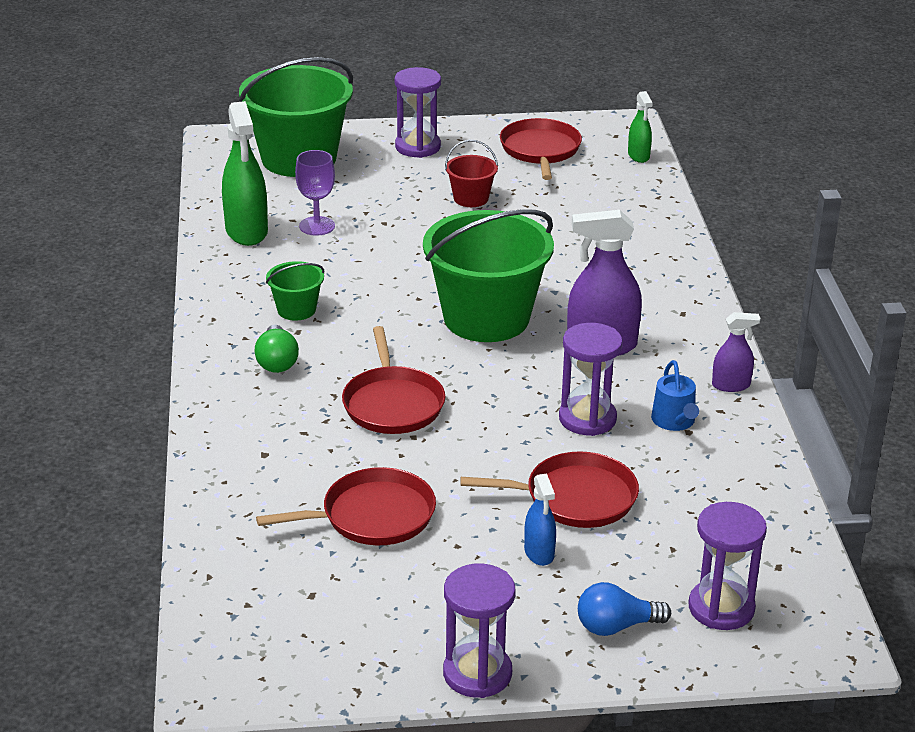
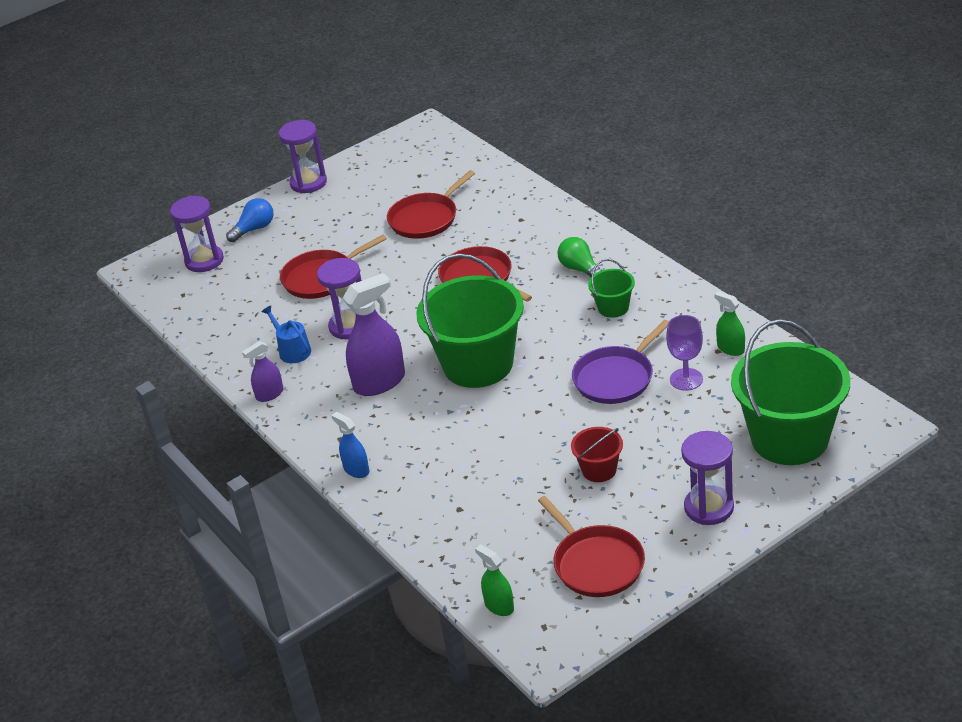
camera: 155 degrees right, 5 degrees up
(246, 231) = (730, 348): green spray bottle -> green spray bottle, size x0.54
(373, 252) = (616, 378): none -> purple pan
(539, 553) = (319, 242): blue spray bottle -> blue spray bottle (356, 470)

